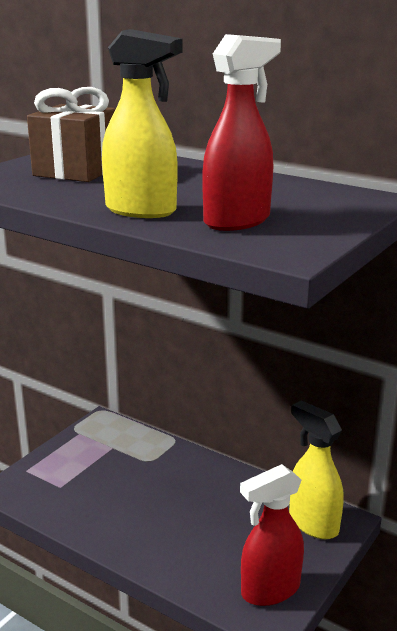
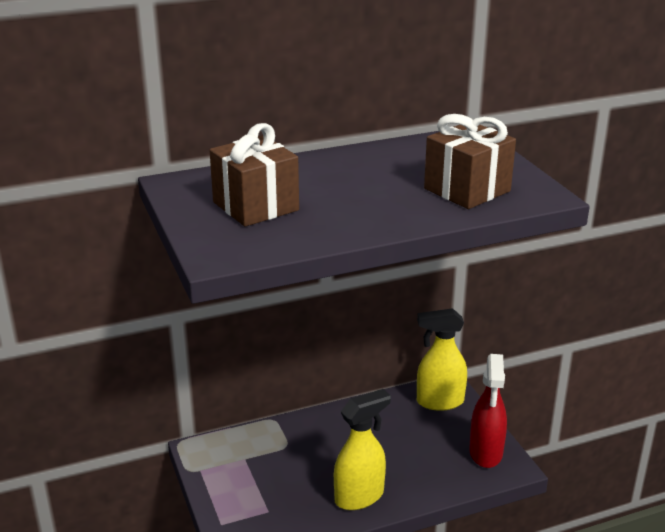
camera: 55 degrees left, 5 degrees up
(141, 210) = (404, 212): yellow spray bottle -> yellow spray bottle (359, 496)
(237, 221) = (467, 190): red spray bottle -> brown gift

